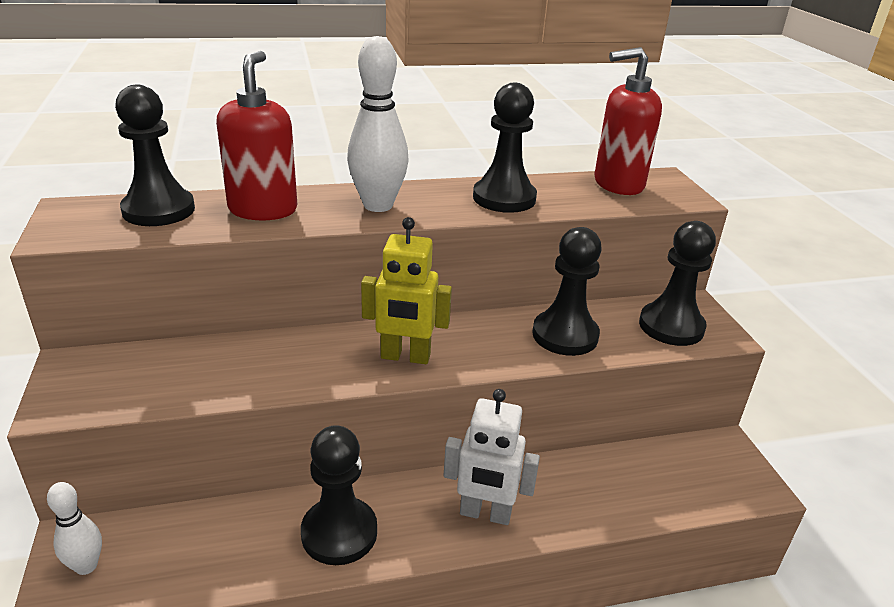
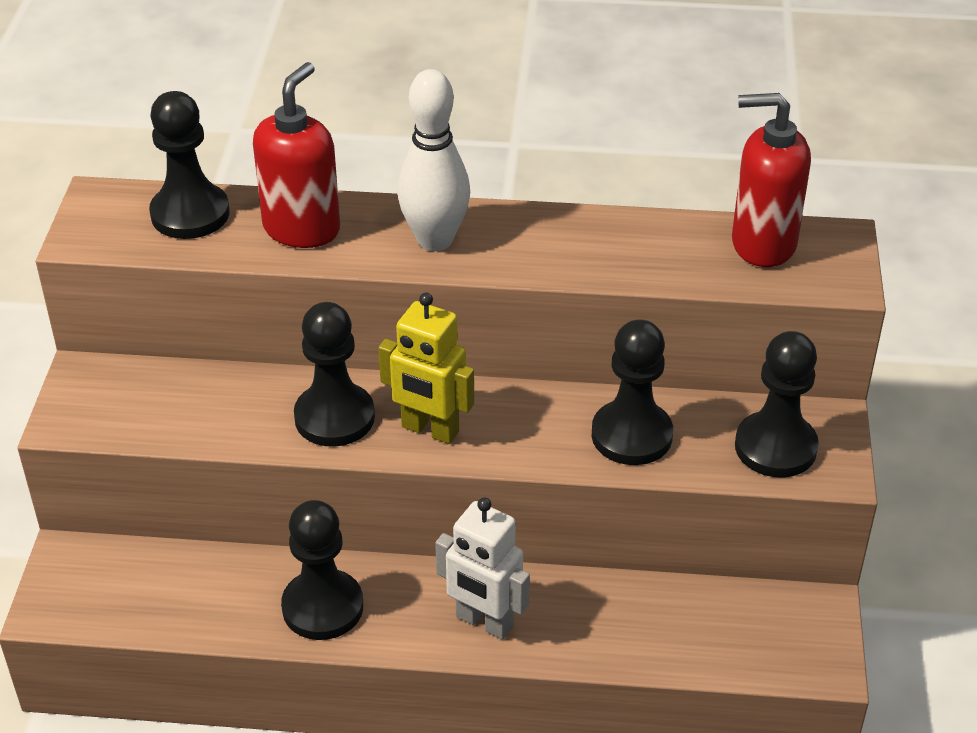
camera: 20 degrees right, 10 degrees up
(86, 566) = (76, 584): white bowling pin -> none
(504, 198) = (595, 249): black pawn -> black pawn (334, 417)

